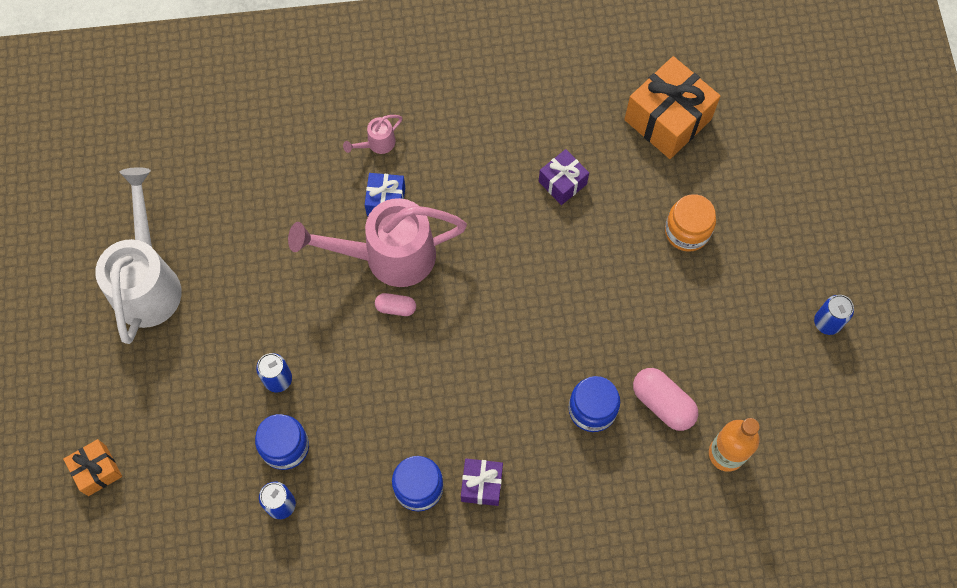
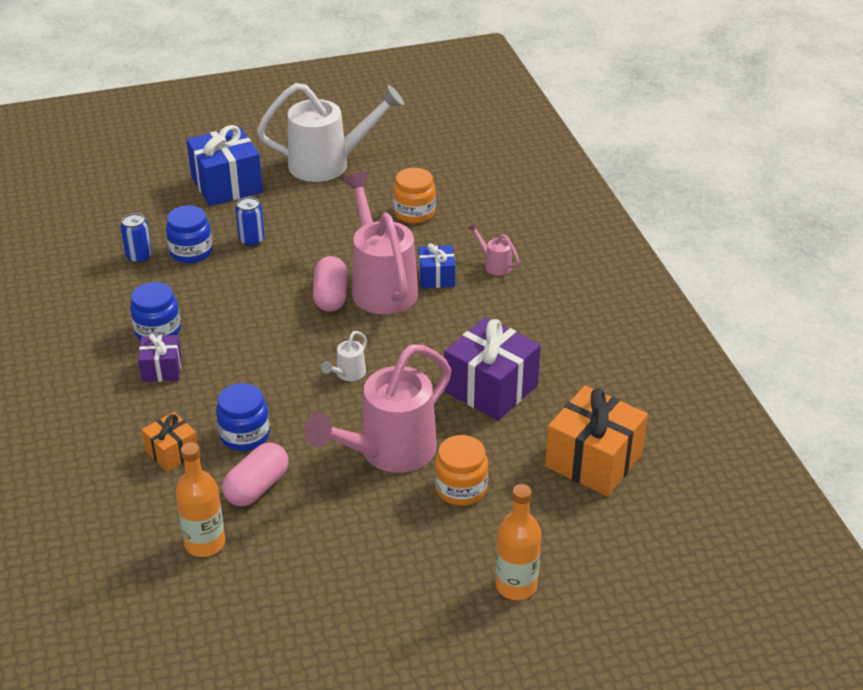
camera: 80 degrees right, 30 degrees down
(97, 470) = (164, 165): orange gift -> orange gift (172, 452)
(160, 399) = (227, 185): none -> blue gift
(268, 205) = (414, 213): none -> orange jar
(396, 307) = (330, 296): pink capsule -> pink capsule, size x1.74
(521, 306) = (348, 374): none -> white watering can
(562, 183) = (491, 388): purple gift -> purple gift, size x1.83
(634, 284) = (388, 452): none -> pink watering can
(800, 209) = (516, 585): none -> orange bottle
(827, 322) = (374, 621): blue can -> none

